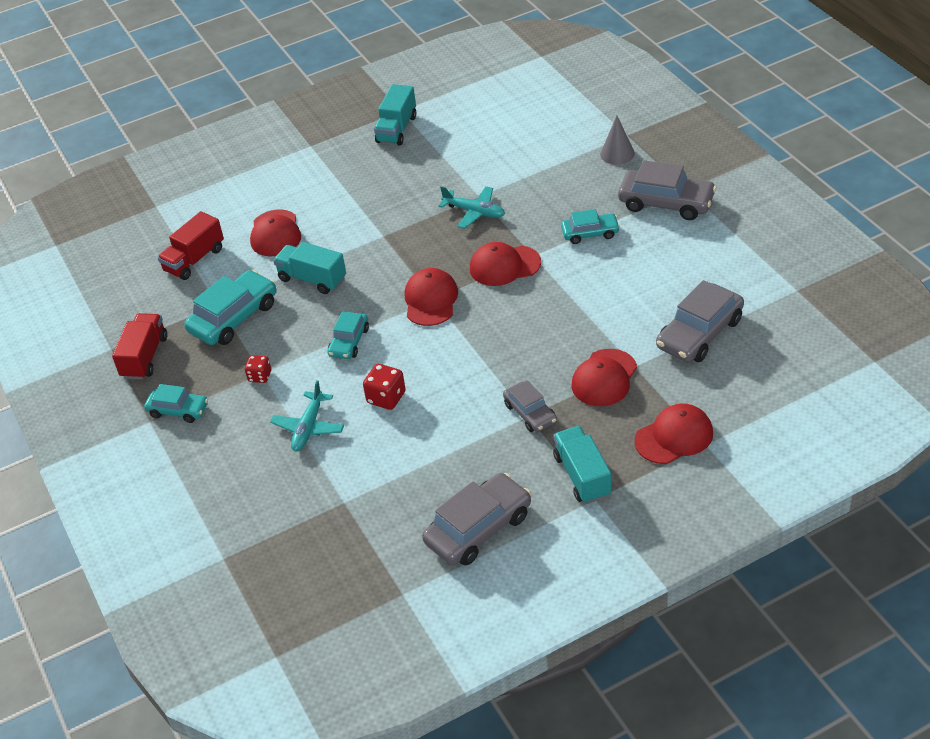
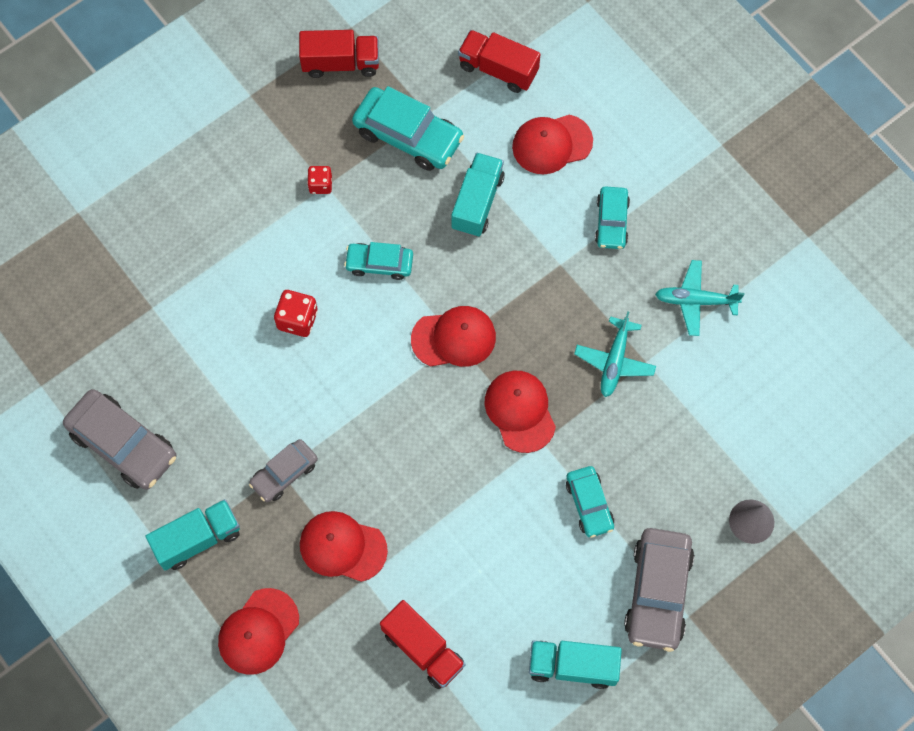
camera: 75 degrees right, 25 degrees up
(178, 410) = (267, 118): turquoise car -> turquoise car (611, 222)
(308, 428) = (250, 251): turquoise plane -> turquoise plane (695, 301)
(397, 129) = (768, 239): turquoise truck -> turquoise truck (572, 666)
(674, 437) = (258, 631): red cap -> red cap turned 75 degrees clockwise
(699, 333) = (423, 649): grey car -> red truck

